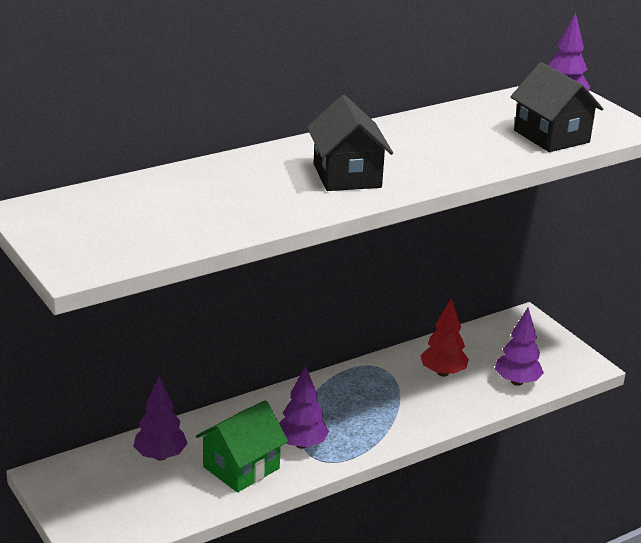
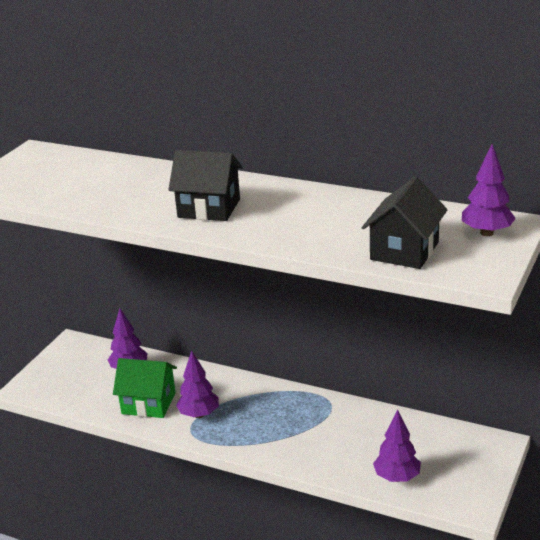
camera: 60 degrees right, 0 degrees up
(347, 176) = (209, 208): black house -> black house turned 60 degrees clockwise
(443, 373) = (361, 436): red tree -> none

